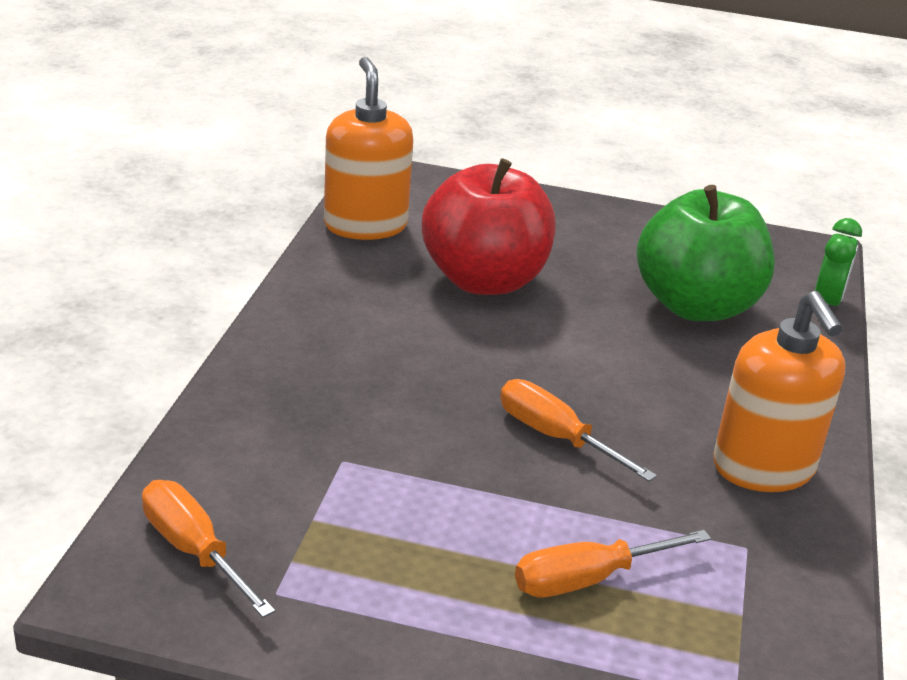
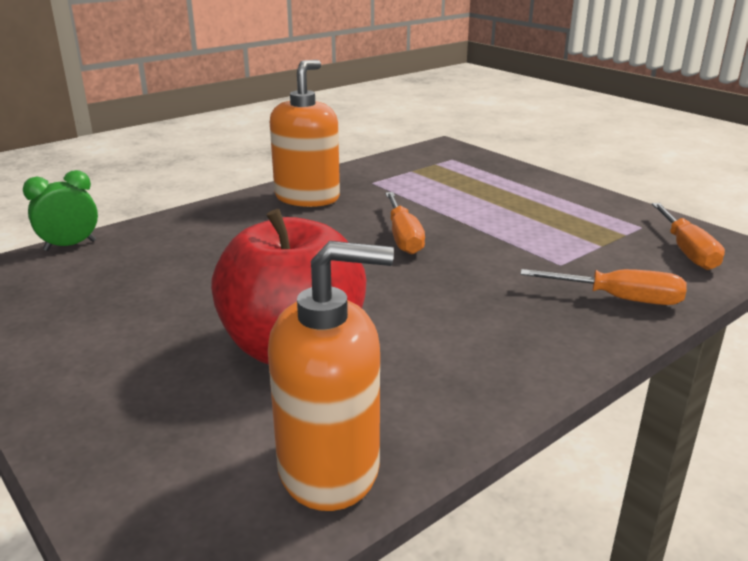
camera: 140 degrees left, 5 degrees down
(365, 225) = (329, 468): orange soap dispenser -> orange soap dispenser turned 120 degrees counterclockwise
(589, 579) = (467, 192): orange screwdriver -> orange screwdriver (618, 299)
(696, 306) = (162, 272): green apple -> none

